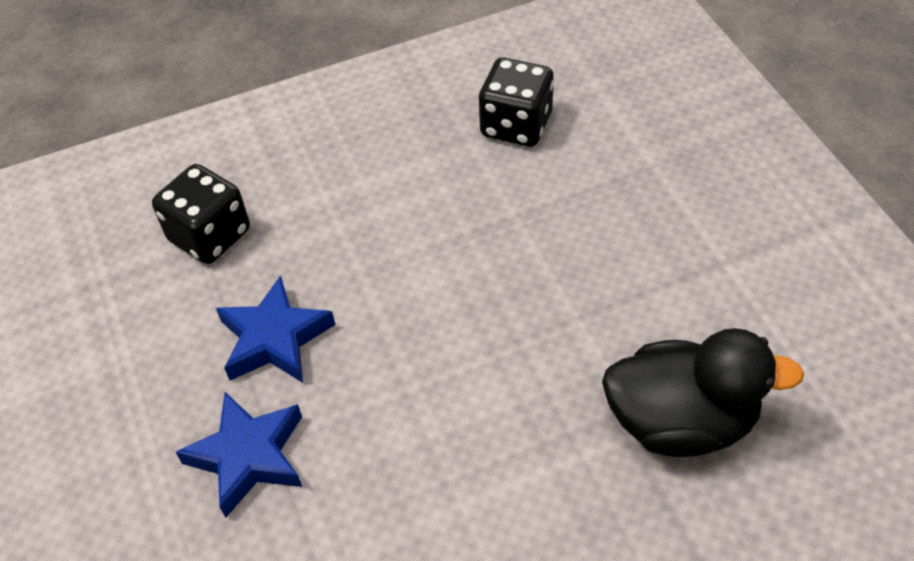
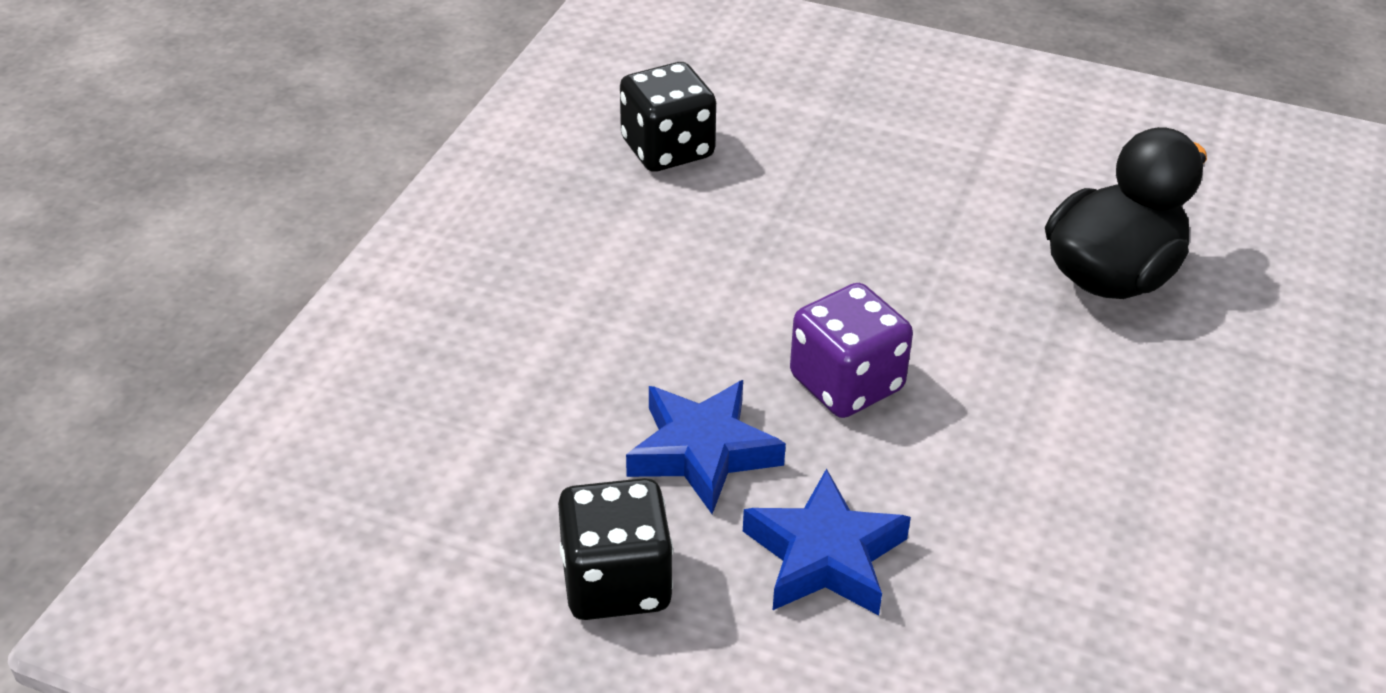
camera: 50 degrees left, 10 degrees down
(210, 235) = (497, 417): black dice -> black dice (616, 582)
(406, 360) = (846, 383): none -> purple dice

